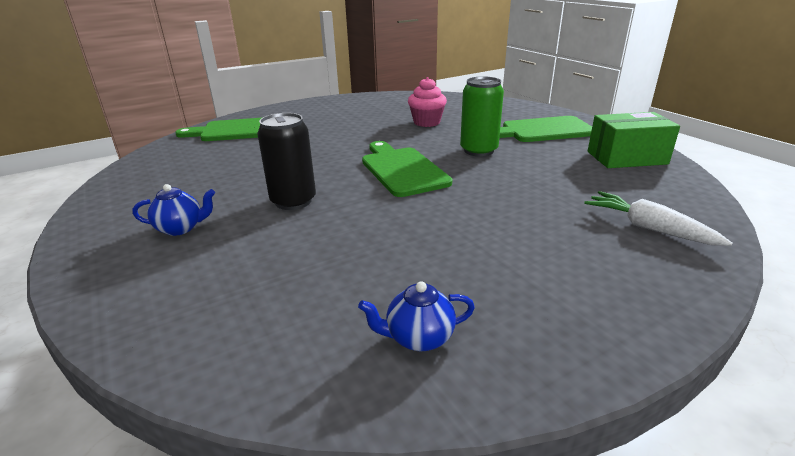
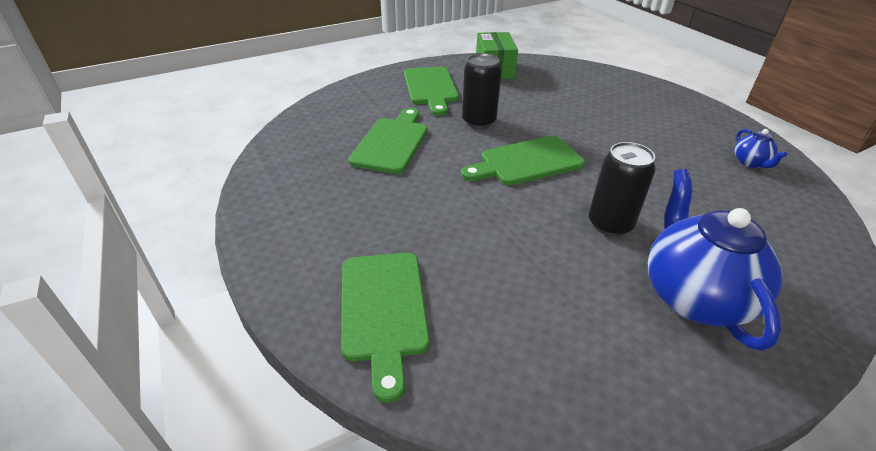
camera: 90 degrees left, 10 degrees up
(181, 228) = (693, 296): blue teapot -> blue teapot, size x2.21
(426, 122) = (391, 143): pink cupcake -> green cutting board
(478, 150) = (479, 121): green can -> black can
(648, 228) = (600, 84): white carrot -> none

